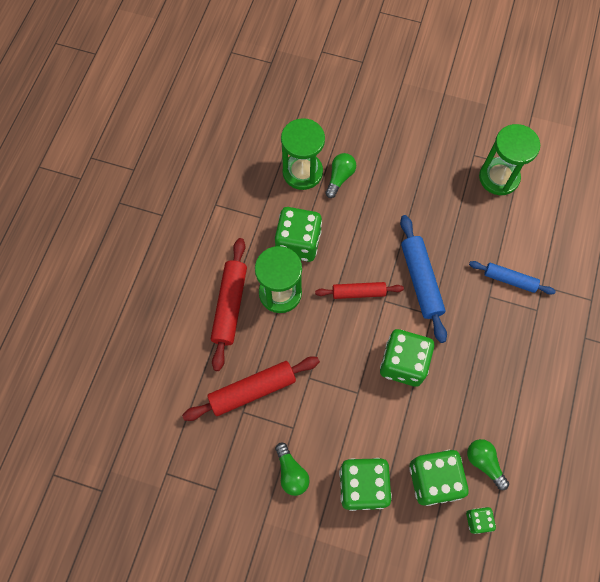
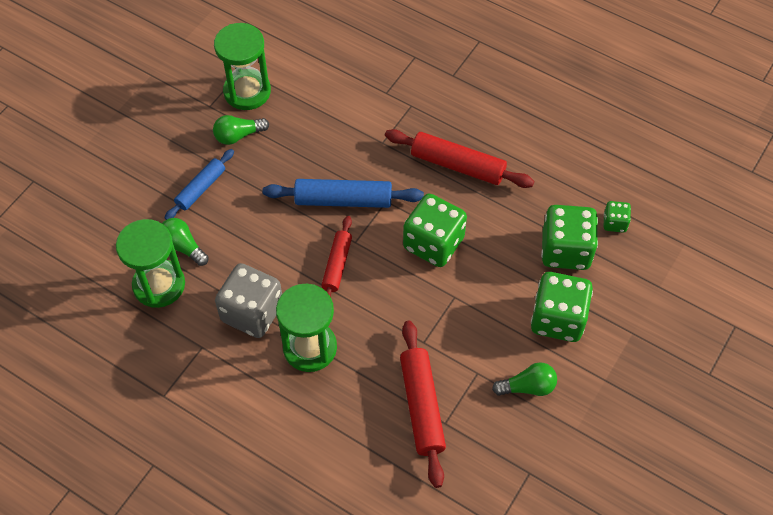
camera: 75 degrees left, 10 degrees down
(230, 306) = (308, 408): red rolling pin -> red rolling pin (457, 165)
(298, 243) = (252, 312): green dice -> grey dice
(484, 463) = (558, 200): green light bulb -> green light bulb (238, 136)
(509, 280) = (370, 118): blue rolling pin -> blue rolling pin (200, 188)

